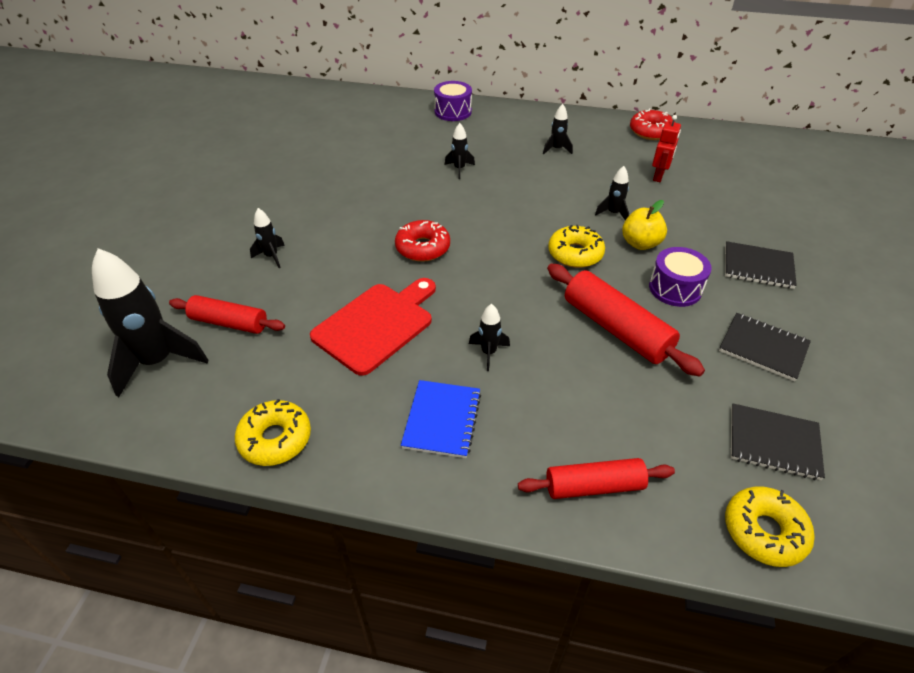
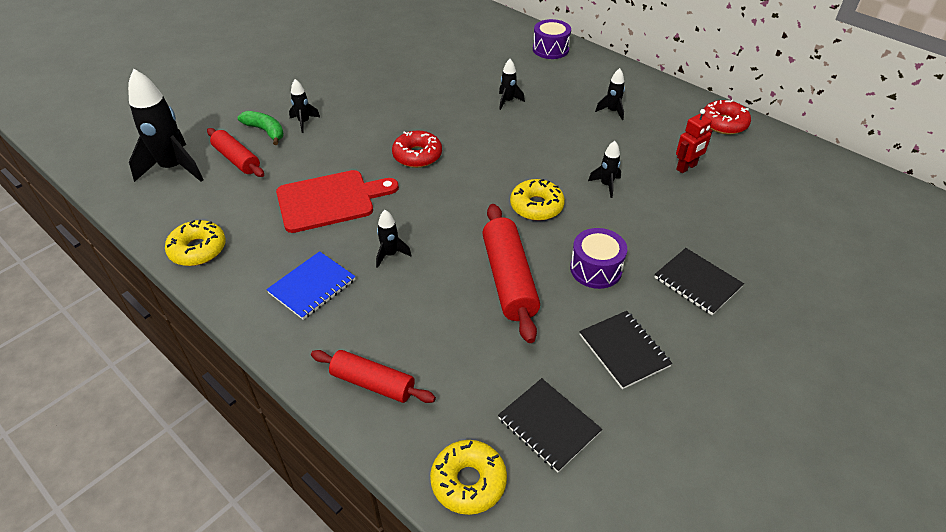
camera: 30 degrees right, 0 degrees up
(235, 281) = (265, 131): none -> green banana
(640, 243) = (604, 220): yellow apple -> none

